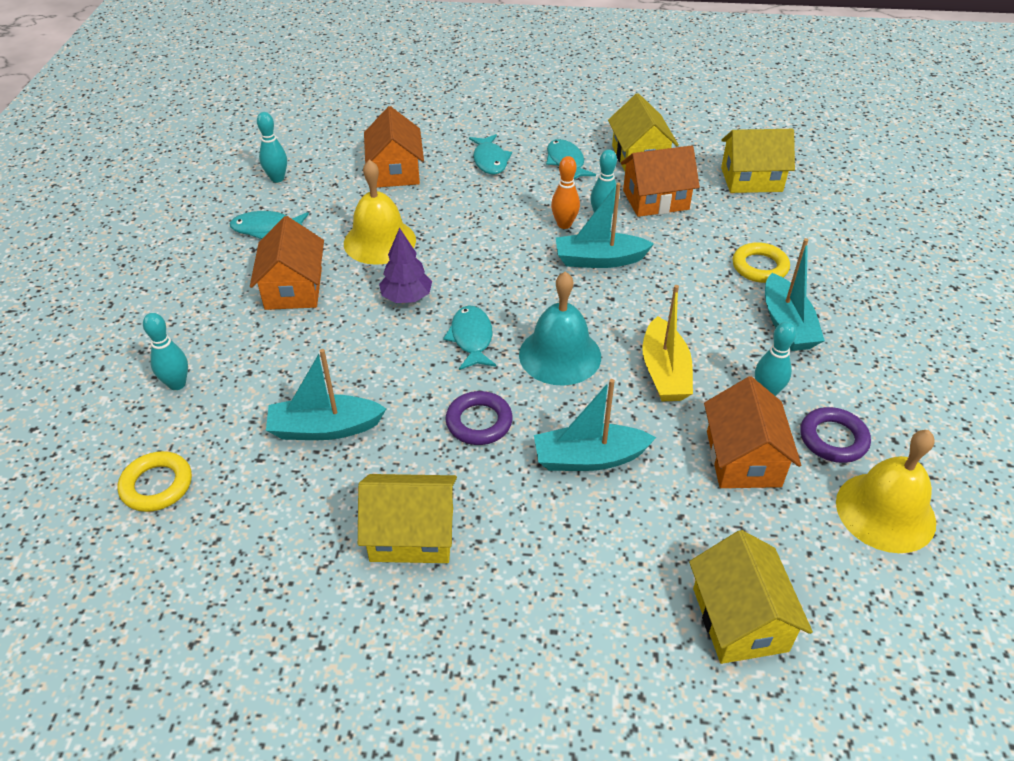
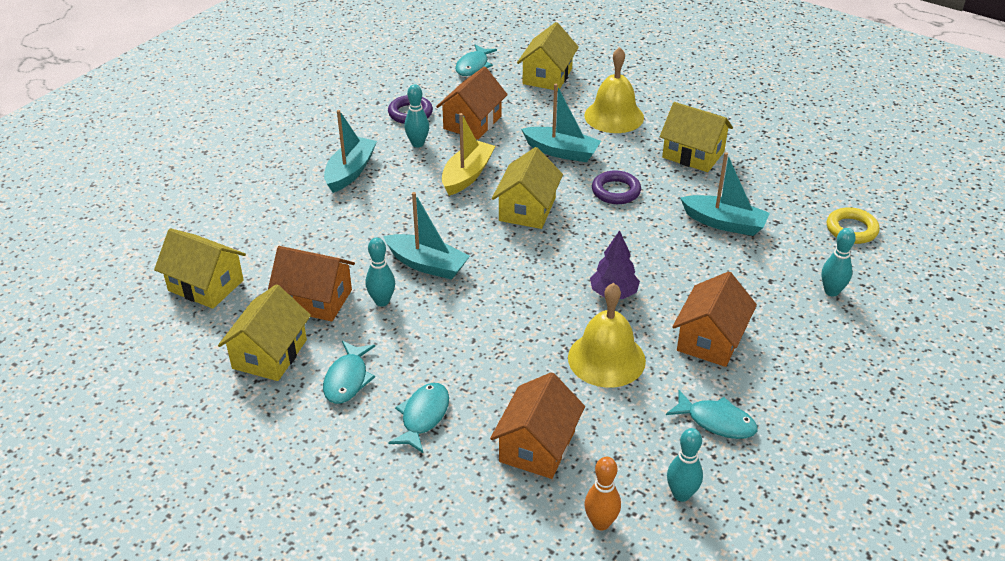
camera: 150 degrees left, 5 degrees down
(471, 338) = (582, 243): turquoise fish -> turquoise fish (473, 66)
(560, 355) = (527, 209): turquoise bell -> yellow house
(564, 224) = (422, 308): orange bowling pin -> orange bowling pin (600, 523)
(759, 267) = (312, 212): yellow ring -> none
(885, 511) = (427, 82): yellow bell -> yellow bell (614, 116)

